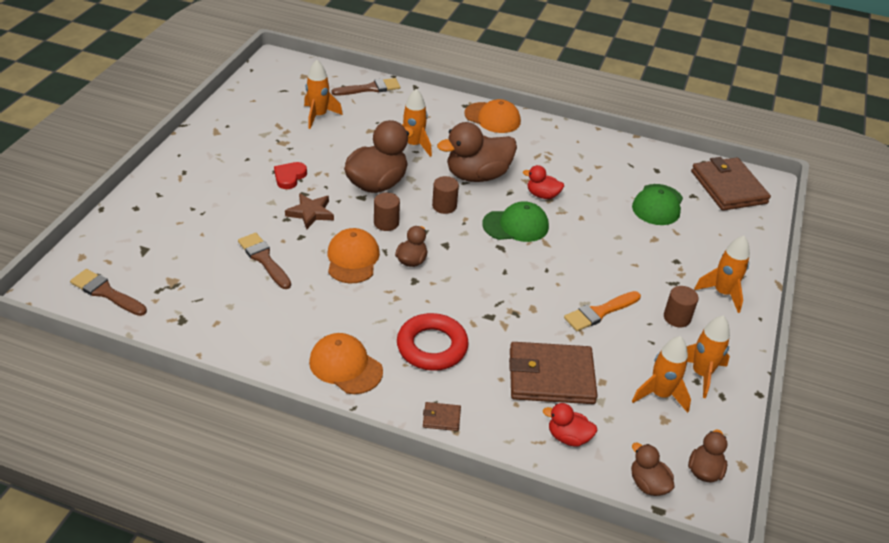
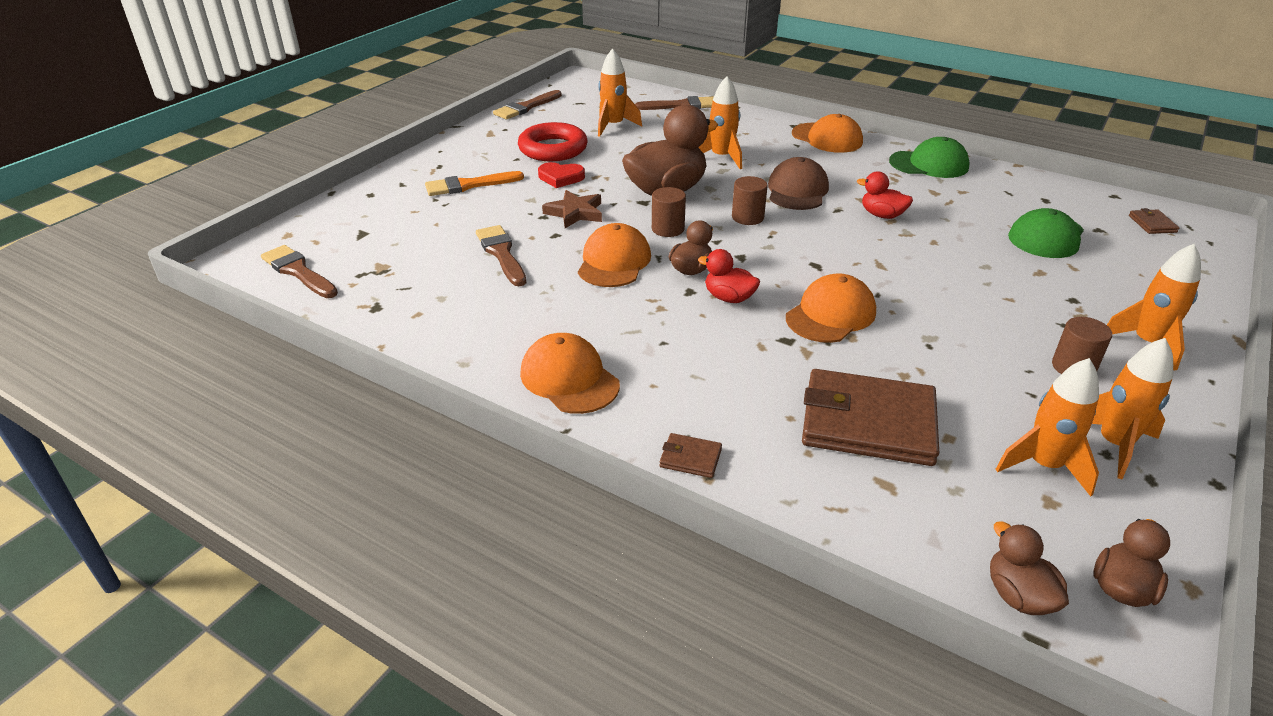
camera: 15 degrees right, 5 degrees down
(238, 99) = (526, 107): none -> brown brush
(289, 177) = (561, 178): red heart -> red heart turned 120 degrees counterclockwise
(432, 346) = (696, 368): red ring -> red ring (553, 149)
(477, 175) = (797, 190): brown duck -> brown cap
(516, 225) = (841, 243): green cap -> green cap (929, 164)
(516, 291) = (830, 314): none -> orange cap
(568, 437) = (886, 507): red duck -> red duck (729, 298)
(599, 312) = (952, 350): orange brush -> orange brush (469, 185)
(728, 187) = (1152, 224): brown wallet -> brown wallet, size x0.41

